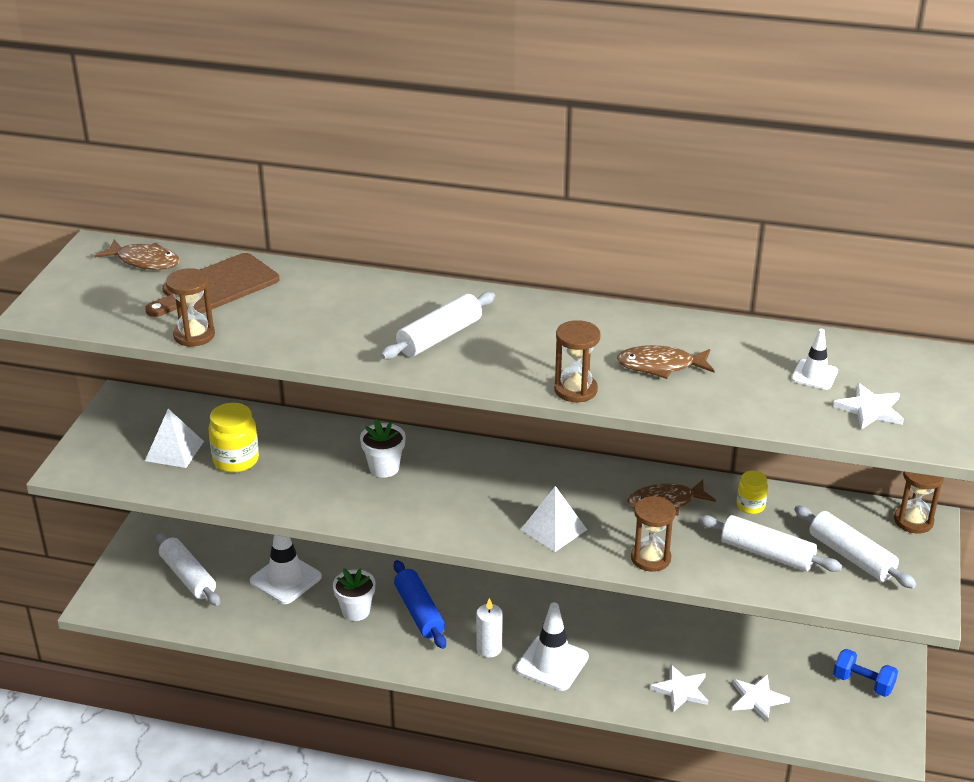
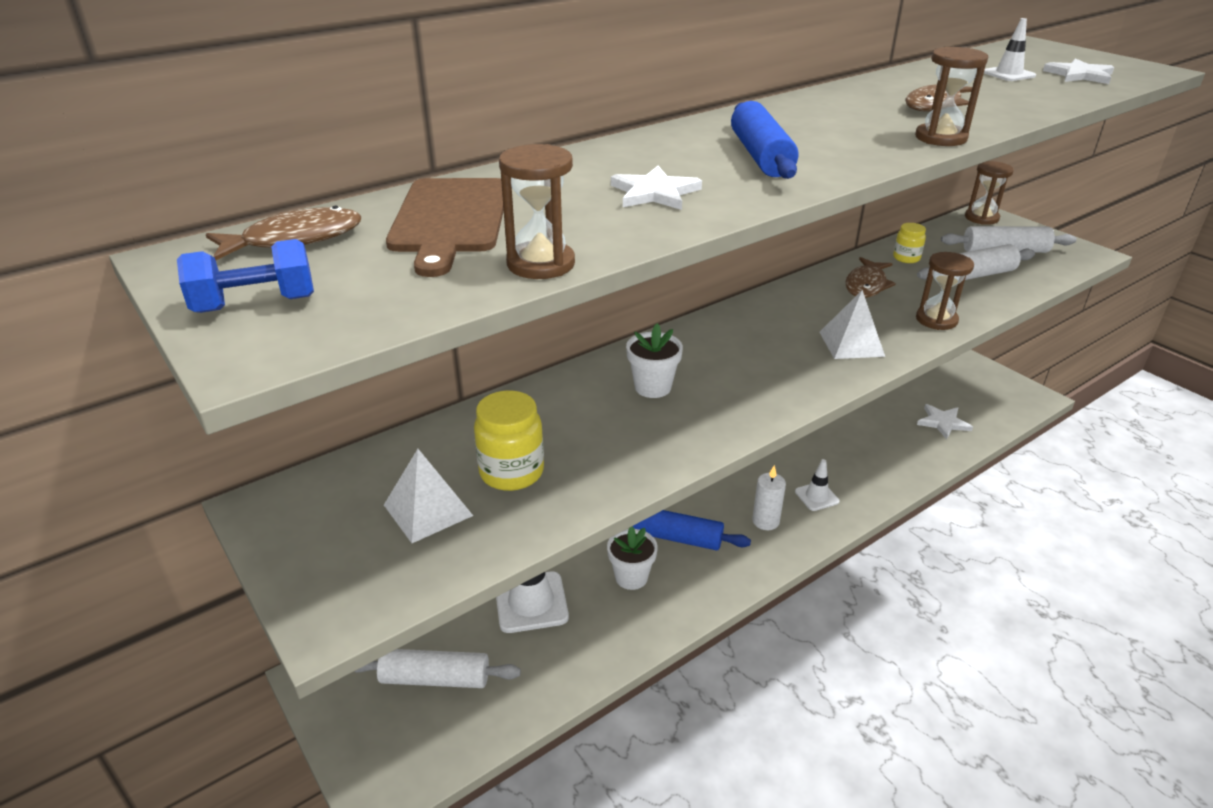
camera: 50 degrees left, 0 degrees up
(440, 337) = (761, 156): white rolling pin -> blue rolling pin
(552, 663) = (816, 496): white traffic cone -> white traffic cone, size x0.58
(681, 690) = (905, 450): white star -> white star (655, 193)
(863, 683) = (961, 375): blue dumbbell -> blue dumbbell (255, 304)

